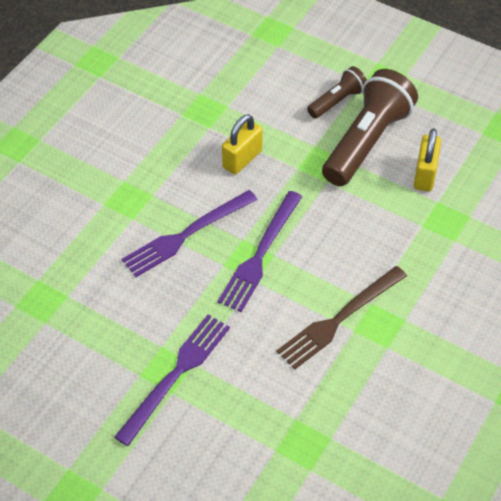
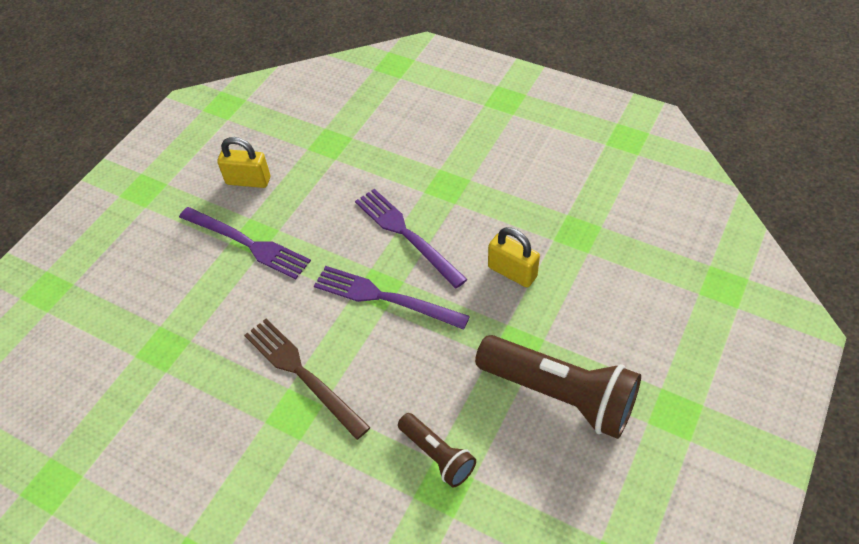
camera: 90 degrees right, 0 degrees up
(337, 101) = (621, 360): brown flashlight -> brown flashlight (437, 455)
(425, 174) = (515, 463): yellow padlock -> yellow padlock (248, 181)

